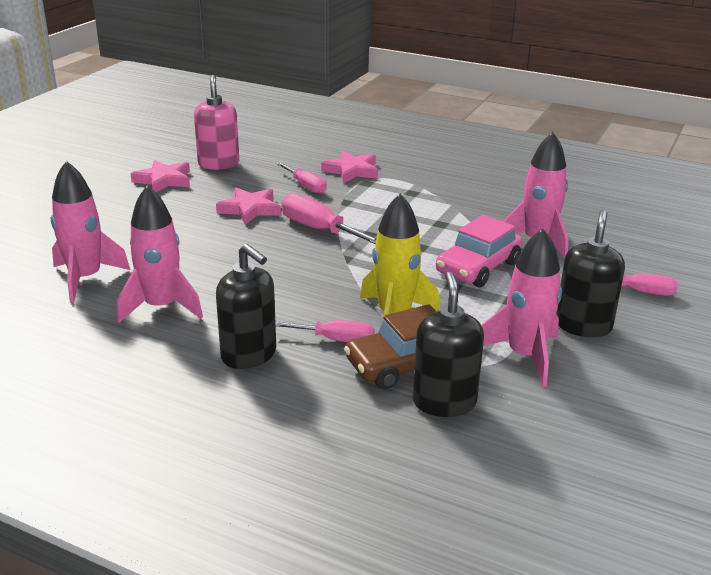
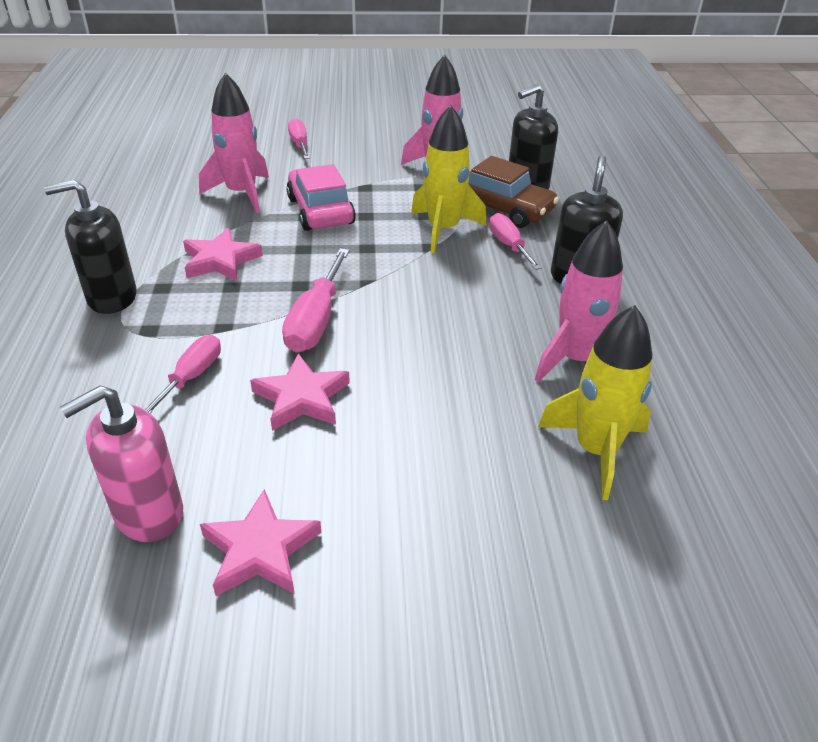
camera: 120 degrees left, 10 degrees up
(85, 278) = (596, 450): pink rocket -> yellow rocket
(351, 171) = (110, 355): pink star -> pink star (220, 260)
(478, 267) = (320, 211): pink car -> pink car turned 120 degrees counterclockwise
(583, 325) = (373, 157): black soap dispenser -> black soap dispenser (112, 298)

